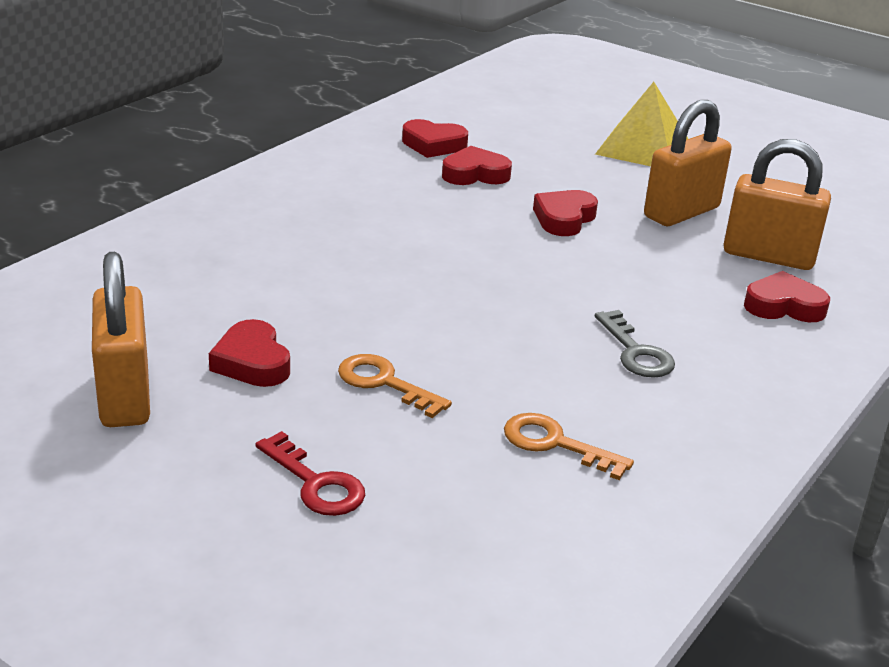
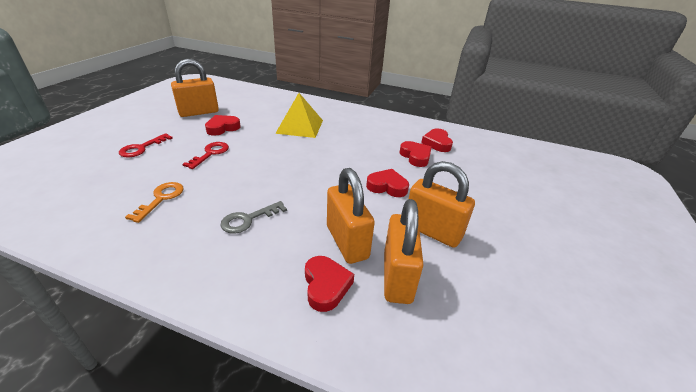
camera: 75 degrees right, 5 degrees up
(384, 383) = (210, 153): orange key -> red key
(643, 148) = (513, 211): yellow pyramid -> yellow pyramid (300, 126)
(699, 277) = (347, 242): none -> orange padlock

